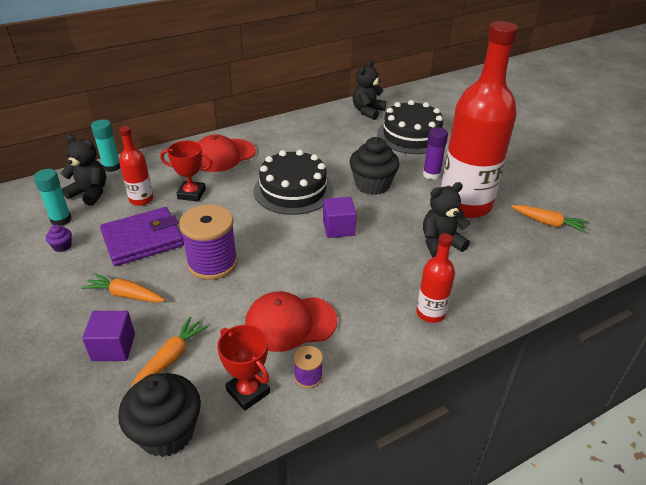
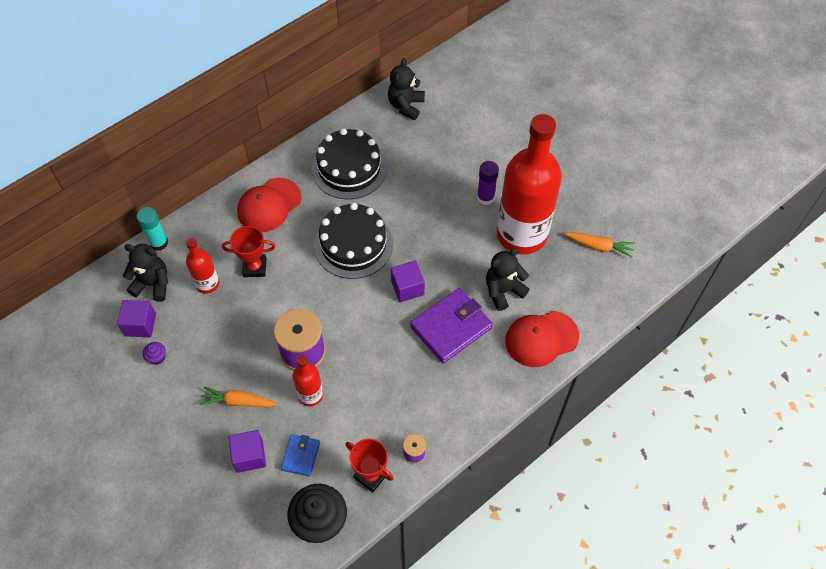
camera: 10 degrees left, 20 degrees up
(61, 220) = (140, 325): turquoise glue stick -> purple cube
(143, 240) = (229, 335): purple wallet -> purple wallet (451, 327)
(171, 357) = (300, 456): orange carrot -> blue wallet
(290, 323) = (388, 404): red cap -> red cap (541, 339)
(372, 185) = (429, 223): black cupcake -> none
(411, 135) = (458, 139): black cake -> black cake (349, 168)
(430, 313) = (502, 372): red bottle -> red bottle (310, 395)

